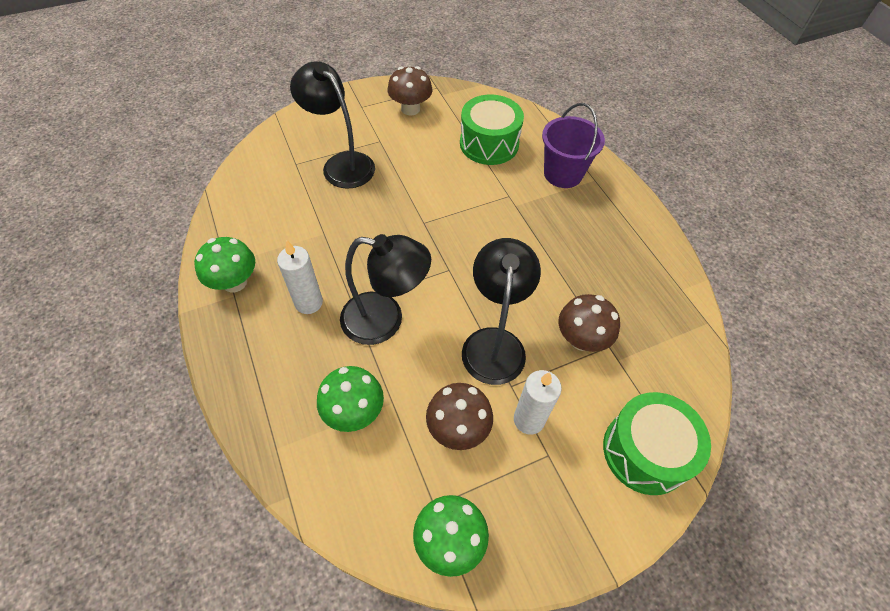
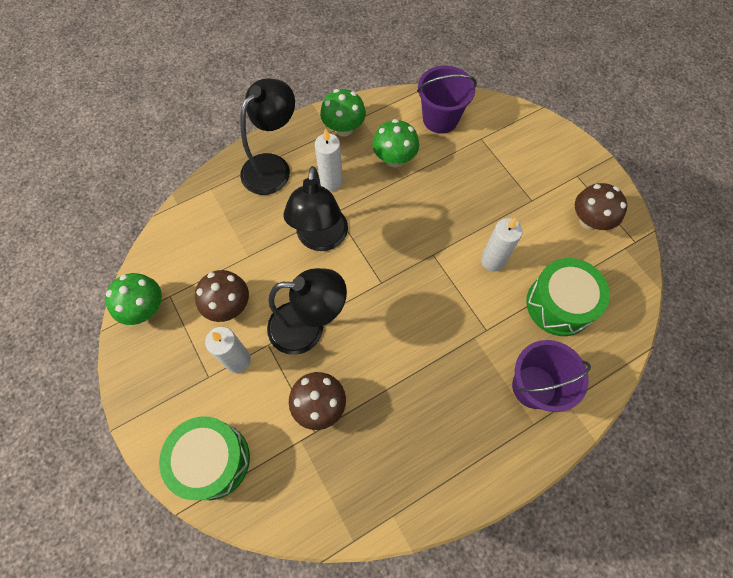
camera: 85 degrees right, 10 degrees up
(257, 191) = (440, 119): none -> purple bucket
(341, 164) = (490, 174): black lamp -> black lamp (273, 166)
(354, 412) = (239, 231): green mushroom -> green mushroom (394, 159)
(439, 179) = (492, 261): none -> white candle

